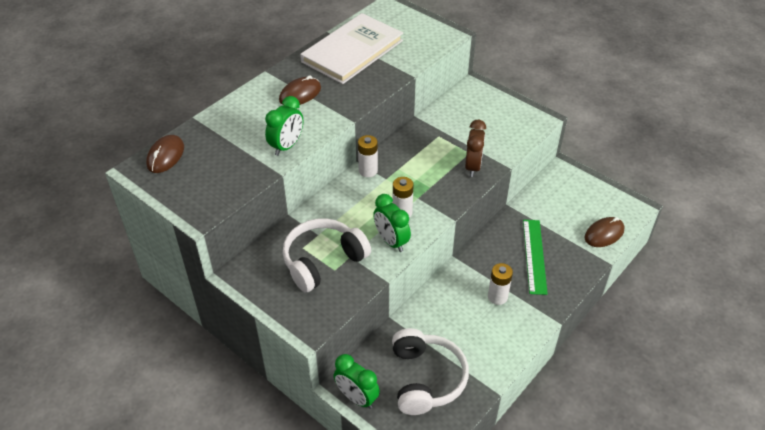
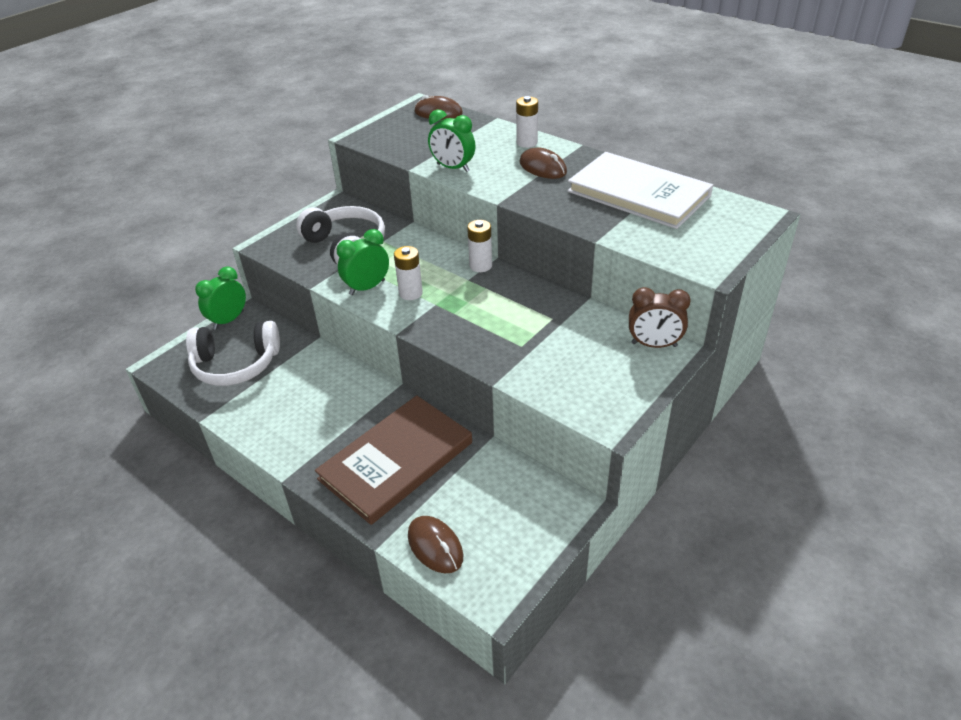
camera: 90 degrees right, 5 degrees down
(473, 166) = (493, 349): brown clock -> brown clock (654, 345)
(497, 297) = (333, 422): white battery -> white battery (527, 143)
(534, 256) = (396, 461): green ruler -> brown book

